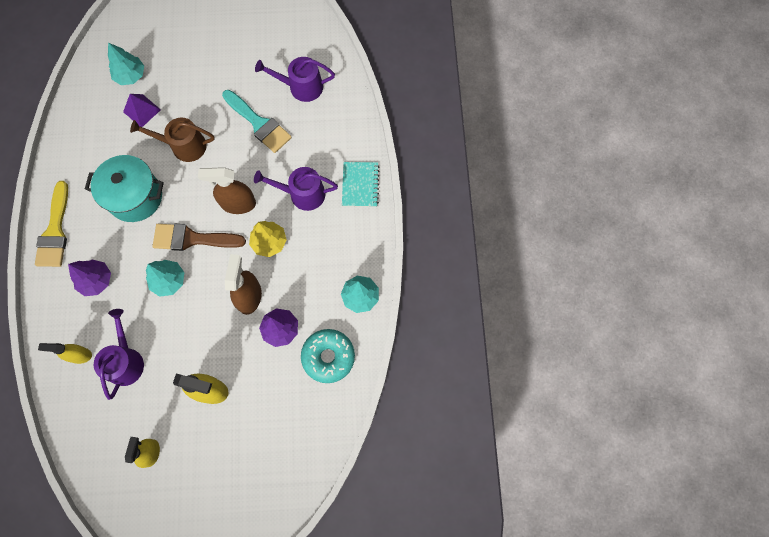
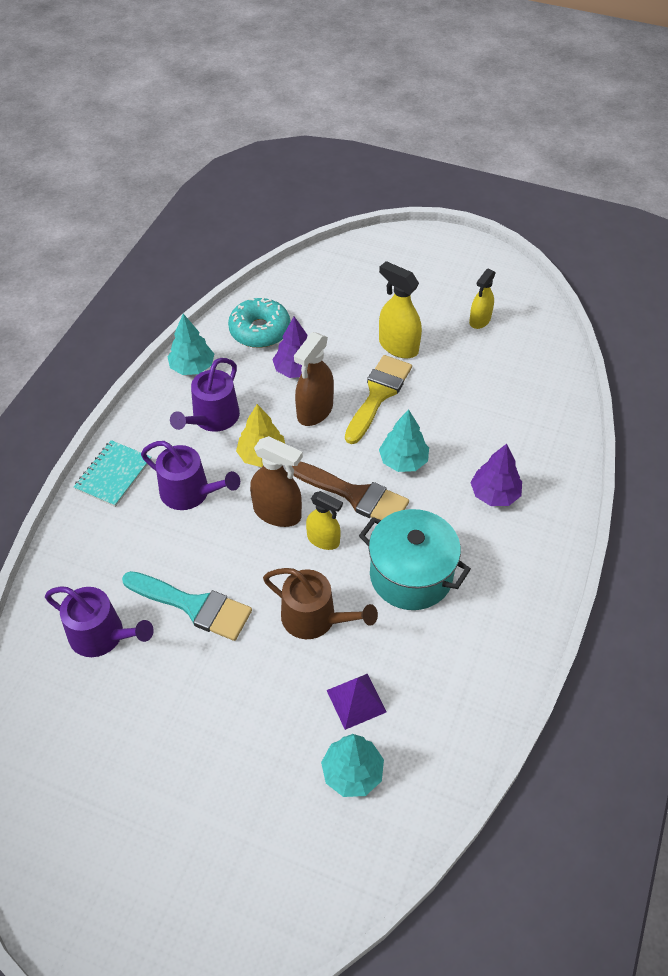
camera: 155 degrees left, 20 degrees down
(55, 231) = (536, 574): yellow brush -> yellow brush (378, 395)
(79, 355) = (535, 426): yellow spray bottle -> yellow spray bottle (323, 540)
(126, 361) = (482, 402): purple watering can -> purple watering can (212, 418)
(259, 124) = (194, 606): turquoise brush -> turquoise brush turned 135 degrees clockwise

